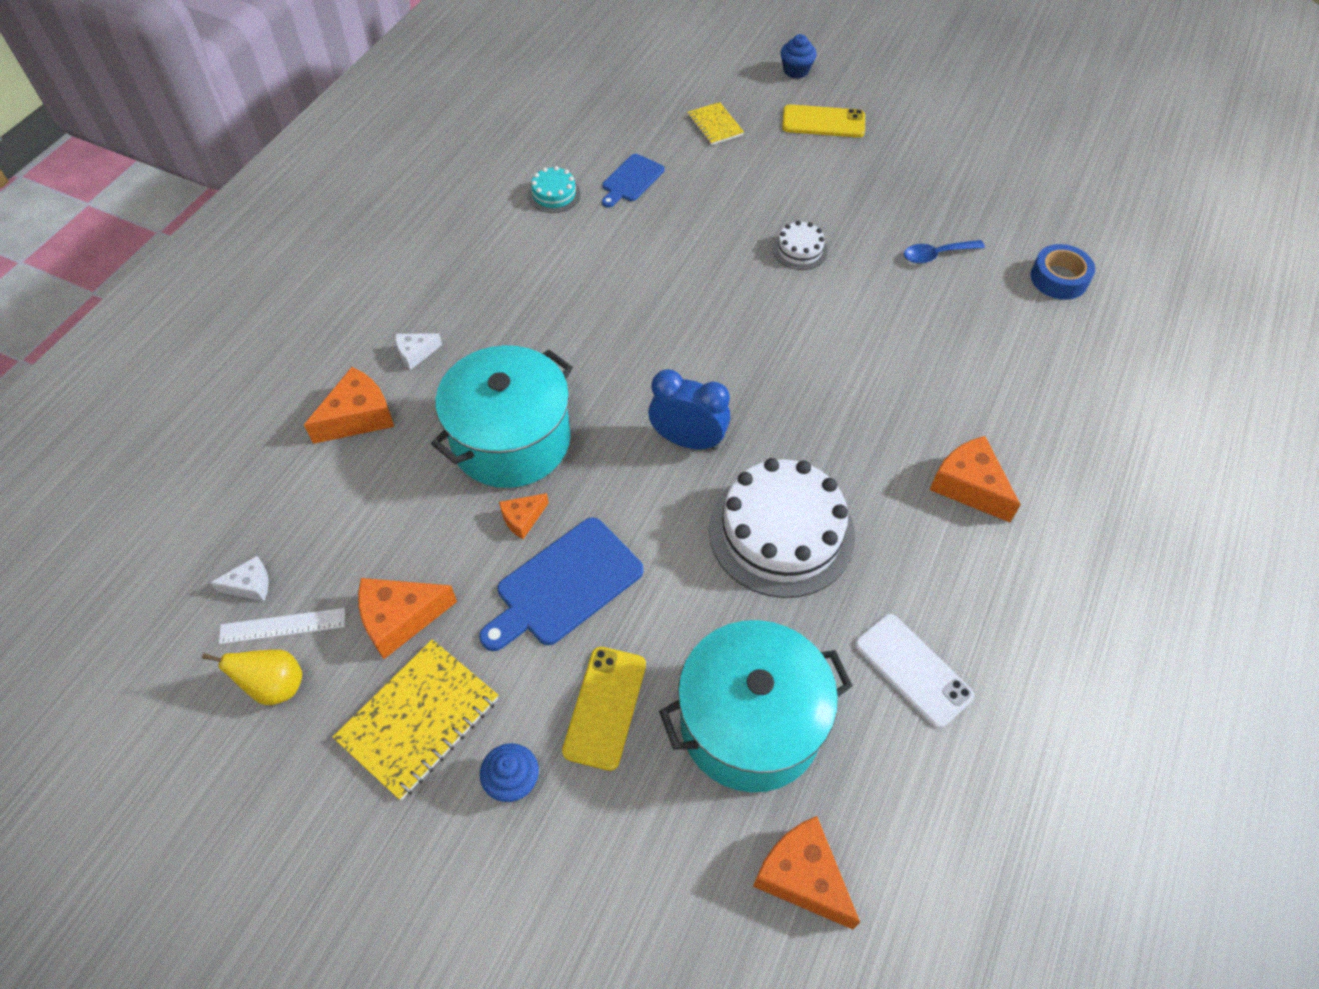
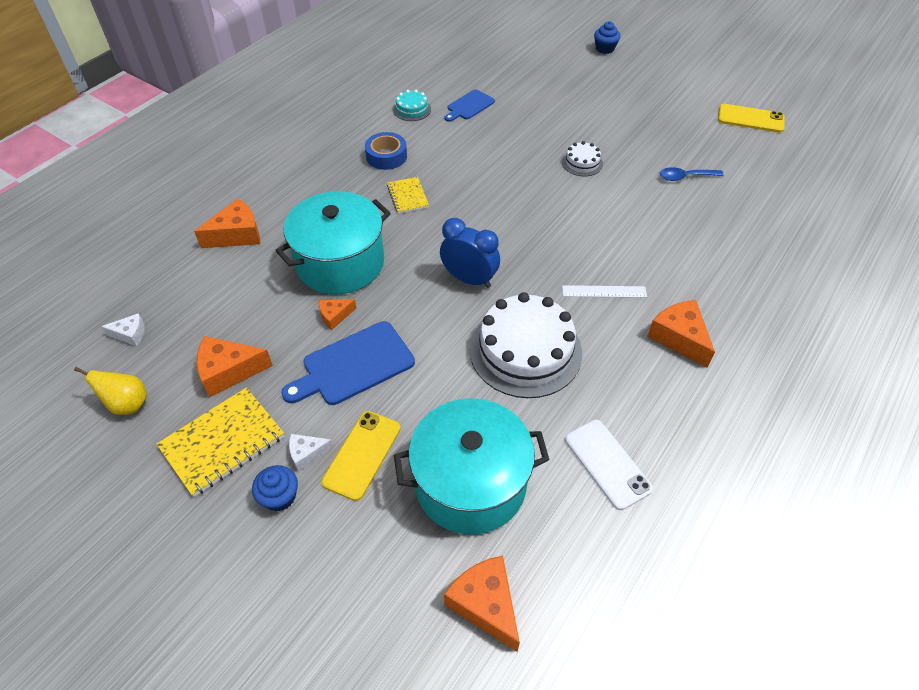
camera: 10 degrees right, 5 degrees down
(282, 625) = (145, 364): white ruler -> white ruler (604, 291)
(415, 353) = (288, 199): white cheese -> white cheese (307, 453)
(715, 125) = (538, 77): yellow notebook -> yellow notebook (407, 196)
(823, 122) = (618, 83): yellow phone -> yellow phone (750, 119)
(1059, 278) = (778, 203): blue tape -> blue tape (386, 156)

